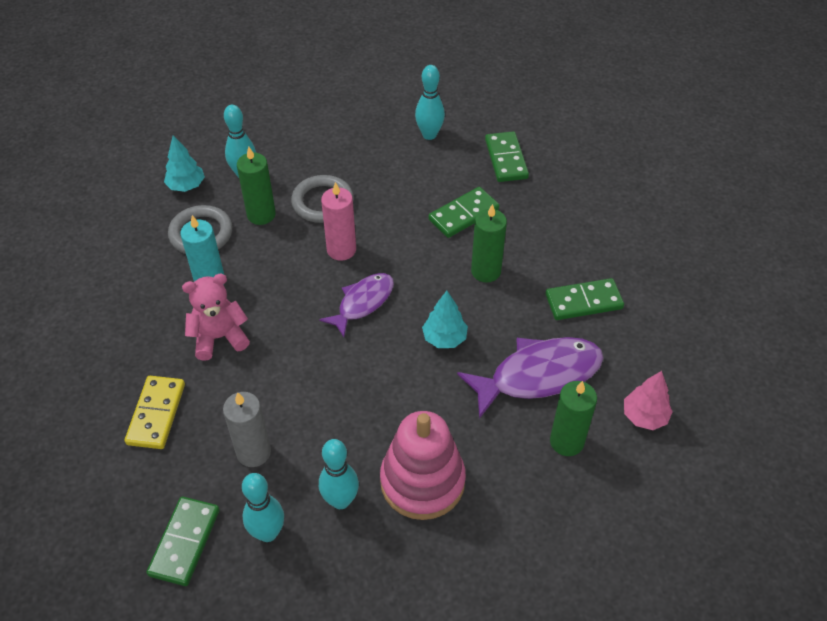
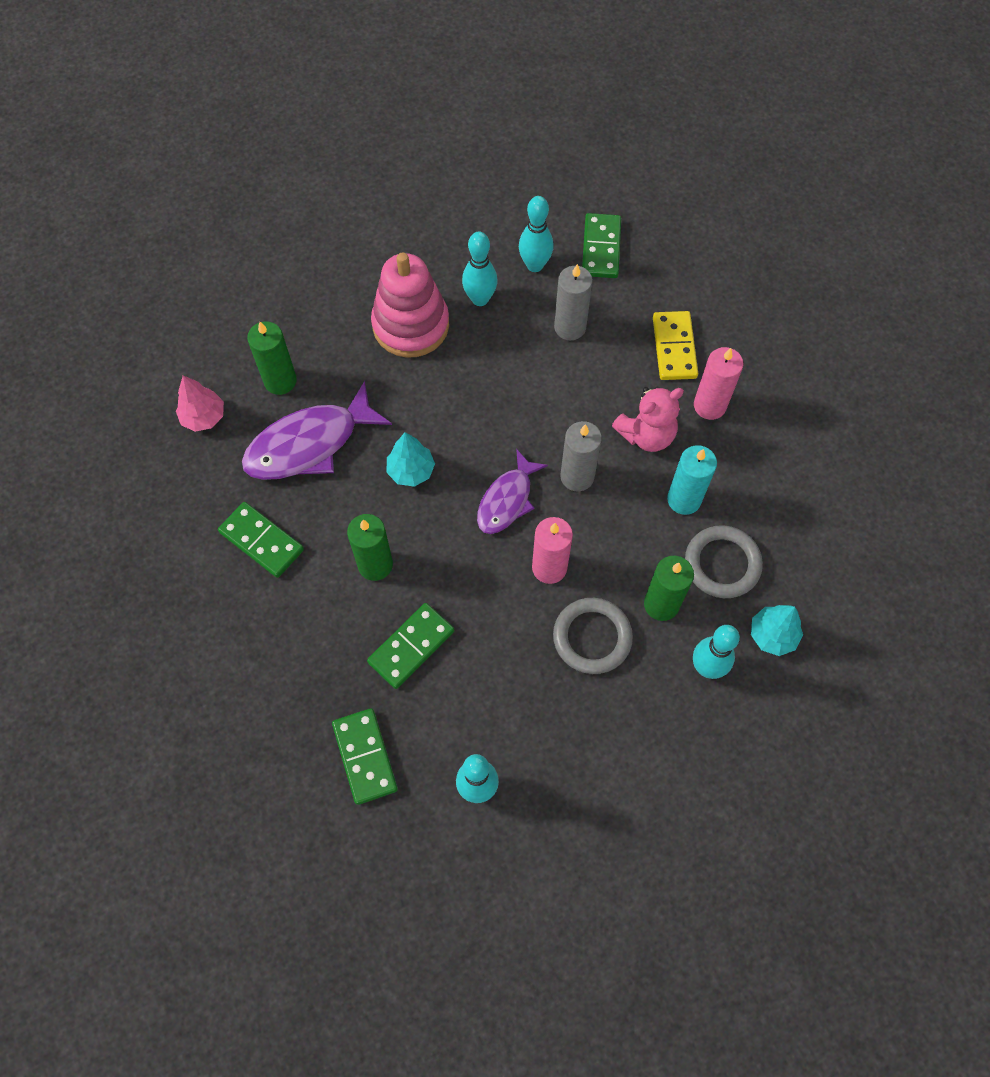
camera: 170 degrees right, 15 degrees up
(149, 354) = (709, 405): none -> pink candle
(295, 312) = (577, 476): none -> grey candle
(583, 301) = (261, 541): green domino -> green domino turned 60 degrees clockwise

